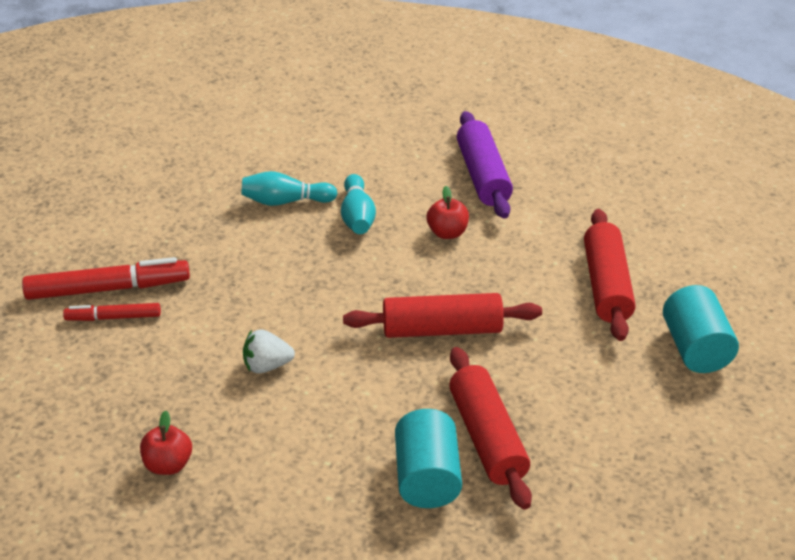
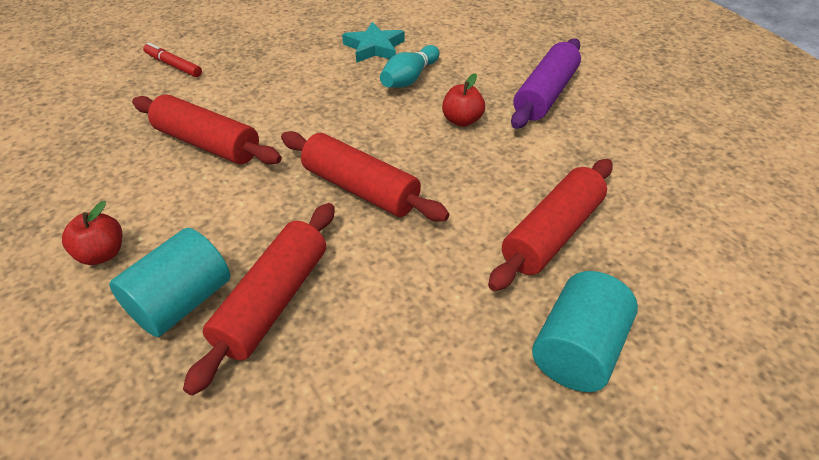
camera: 40 degrees right, 5 degrees up
(108, 288) = (197, 48): red marker -> none
(168, 465) = (55, 172): red apple -> red apple (102, 254)
(267, 366) = (207, 144): white strawberry -> red rolling pin
(285, 201) = (374, 48): turquoise bowling pin -> turquoise star

